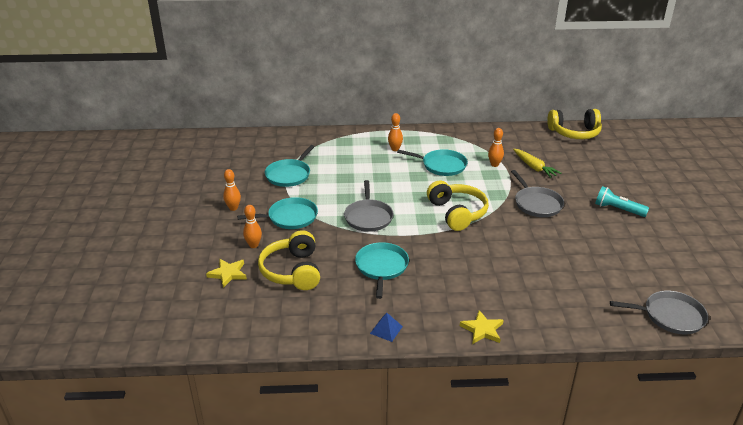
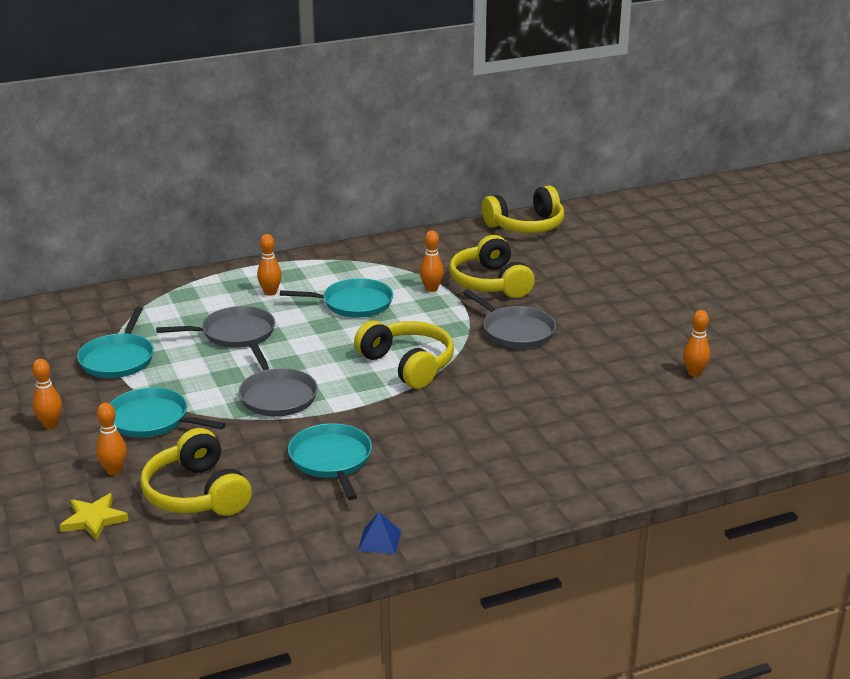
camera: 20 degrees left, 5 degrees down
(290, 217) = (152, 420): turquoise pan -> turquoise pan turned 120 degrees counterclockwise
(482, 330) = (515, 510): yellow star -> none
(534, 167) = (490, 283): yellow carrot -> yellow headphones
(618, 209) = (629, 318): turquoise flashlight -> none
(648, 258) = (694, 373): none -> orange bowling pin
(670, 316) = (750, 438): grey pan -> grey pan (234, 333)

